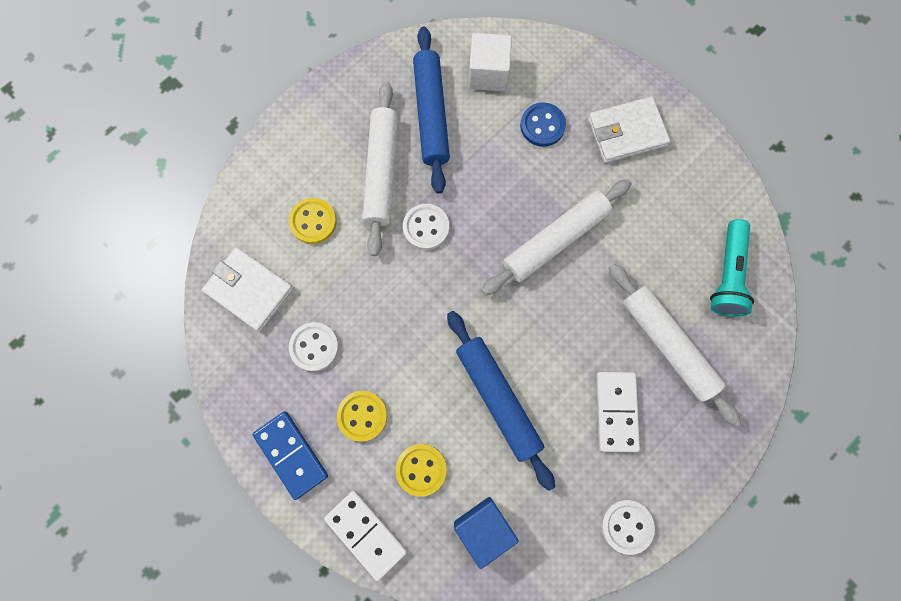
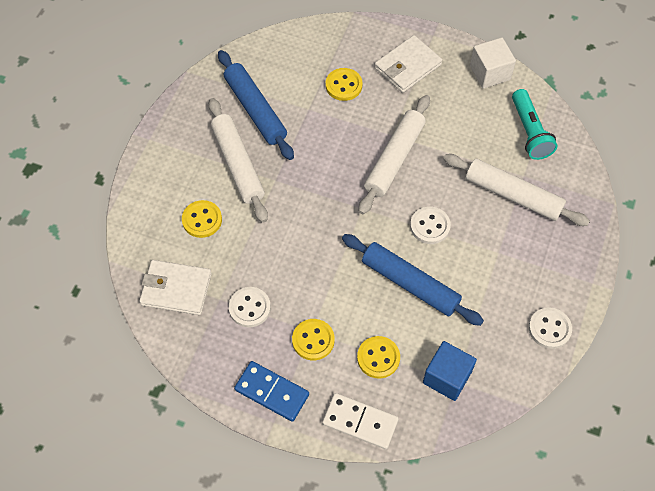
camera: 25 degrees left, 15 degrees down
(426, 227) = (292, 189): white button -> white button (430, 226)
(488, 74) = (284, 66): white cube -> white cube (490, 73)
(542, 125) = (343, 85): blue button -> yellow button
(616, 411) = (500, 255): white domino -> none

